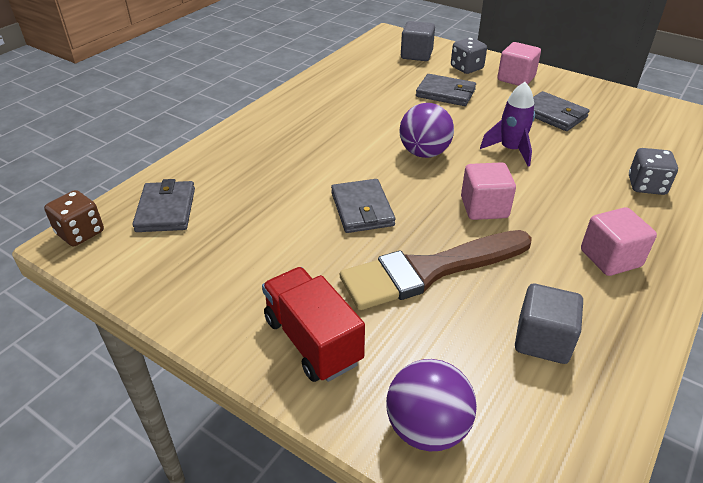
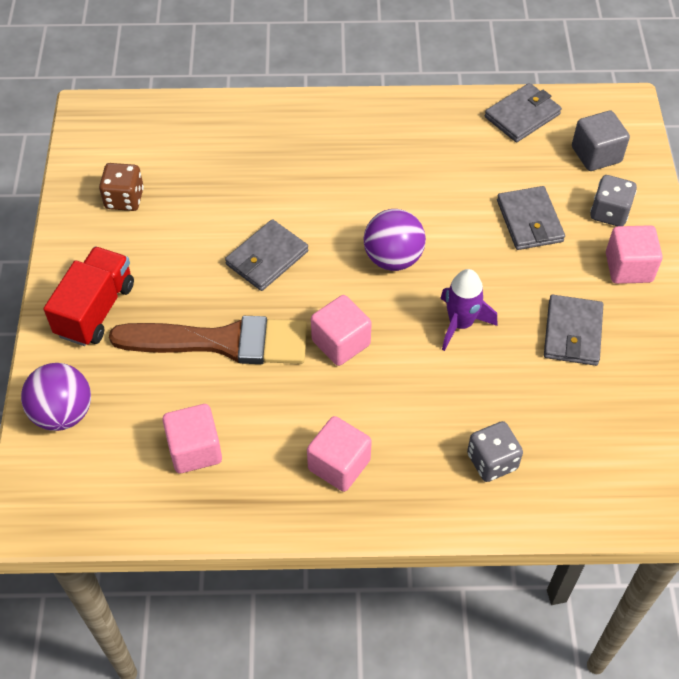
camera: 55 degrees right, 15 degrees up
(80, 233) = (102, 110): brown dice -> brown dice (124, 199)
(166, 210) = (165, 138): grey wallet -> grey wallet (522, 115)
(429, 270) = (222, 342): brown brush -> brown brush turned 150 degrees clockwise
(542, 340) = (195, 450): grey cube -> pink cube

